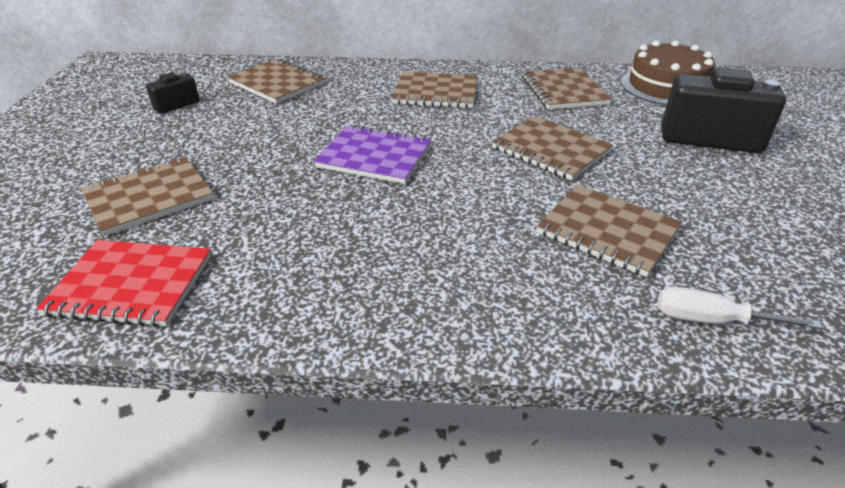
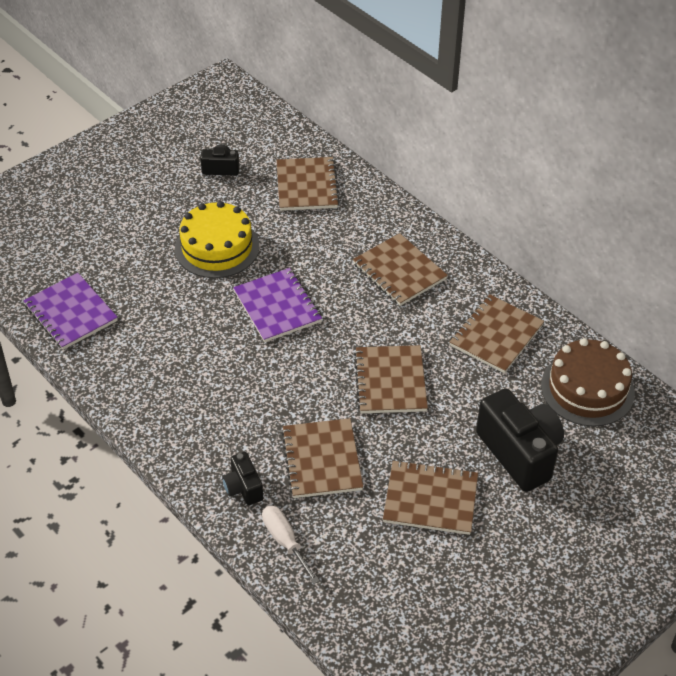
camera: 45 degrees right, 10 degrees up
(131, 285) = (70, 313): red notebook -> purple notebook
(149, 197) = (129, 253): brown notebook -> brown notebook (430, 499)
(249, 149) = (217, 247): none -> yellow cake
(591, 306) = (243, 488): none -> black camera

